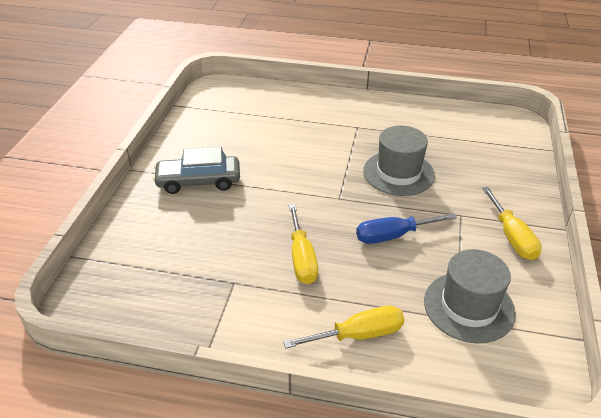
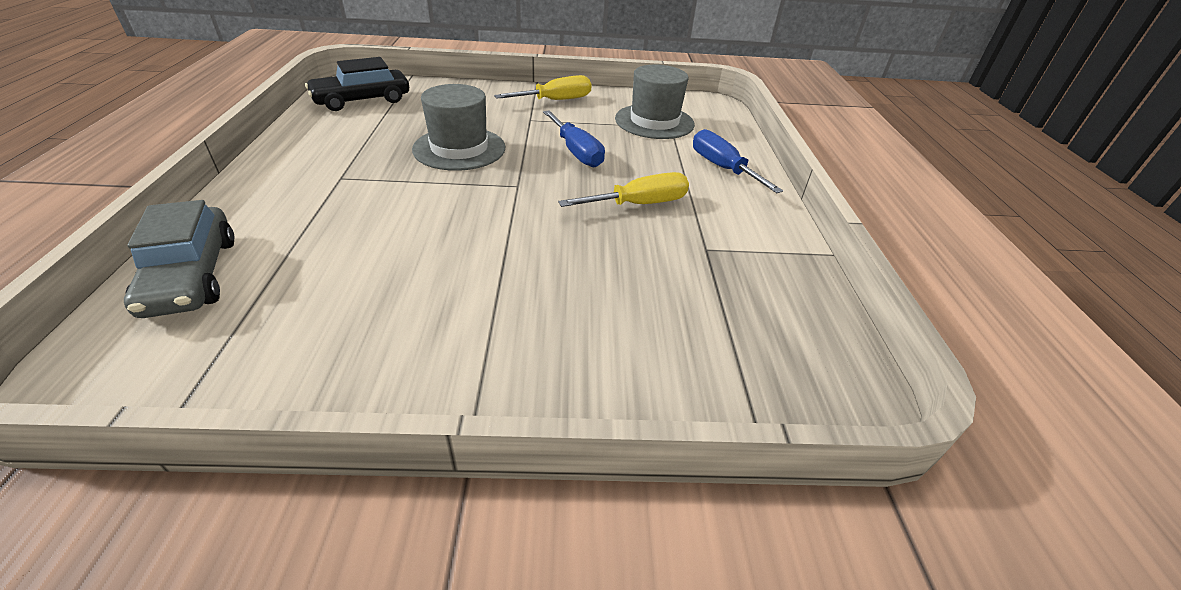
camera: 105 degrees left, 0 degrees up
(198, 181) = (500, 322): grey car -> grey car (191, 276)
(358, 335) = (722, 168): yellow screwdriver -> blue screwdriver
(484, 128) = (362, 100): none -> black car

